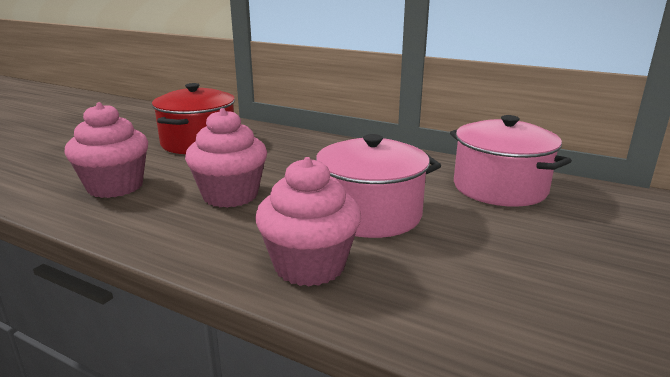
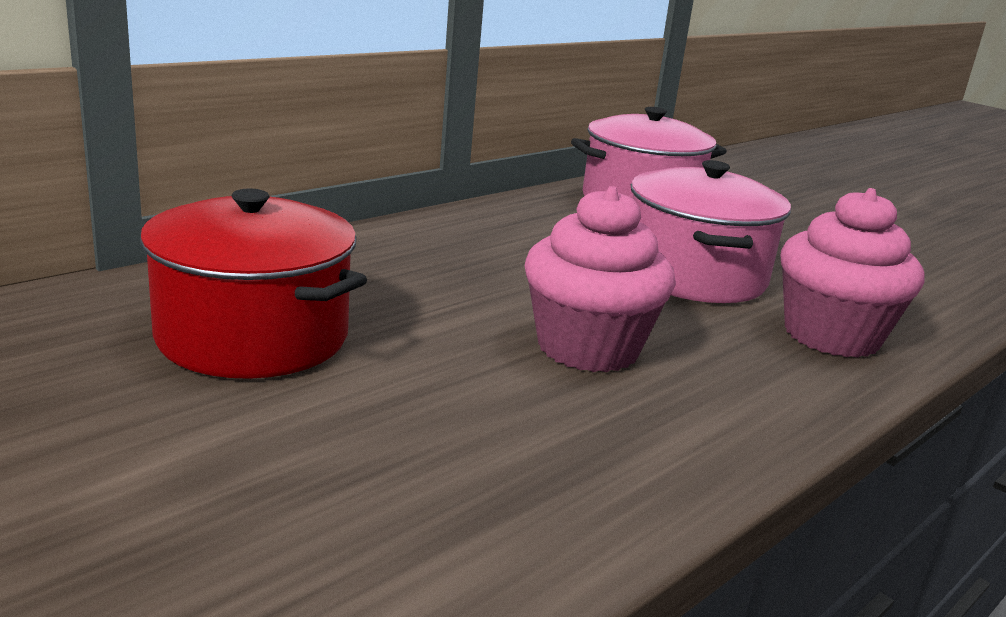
camera: 75 degrees left, 0 degrees up
(115, 187) = (475, 457): pink cupcake -> none

